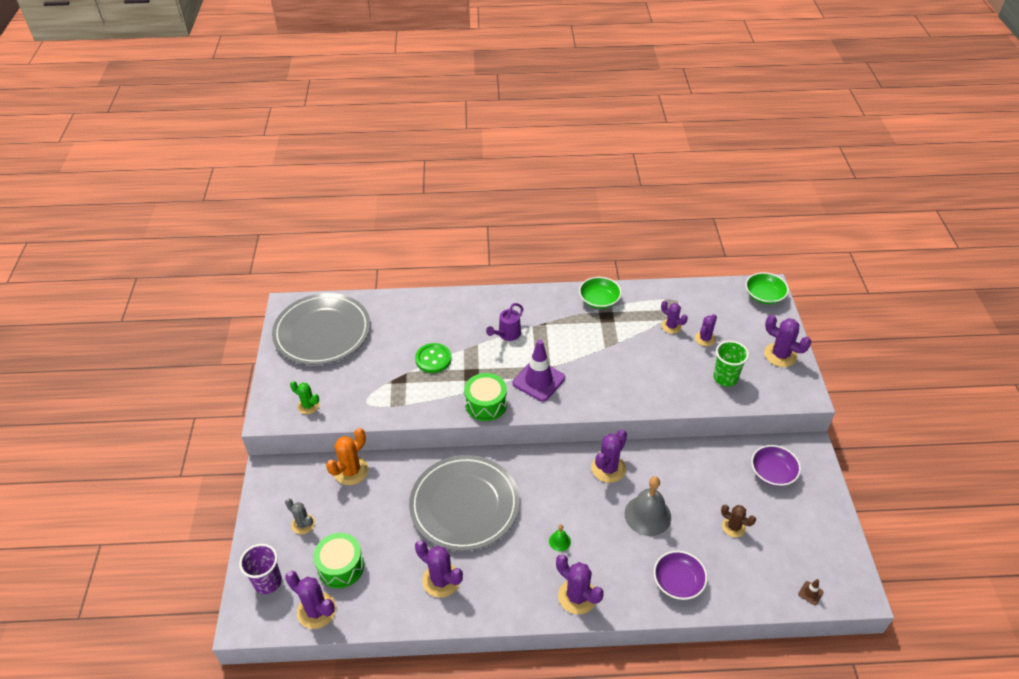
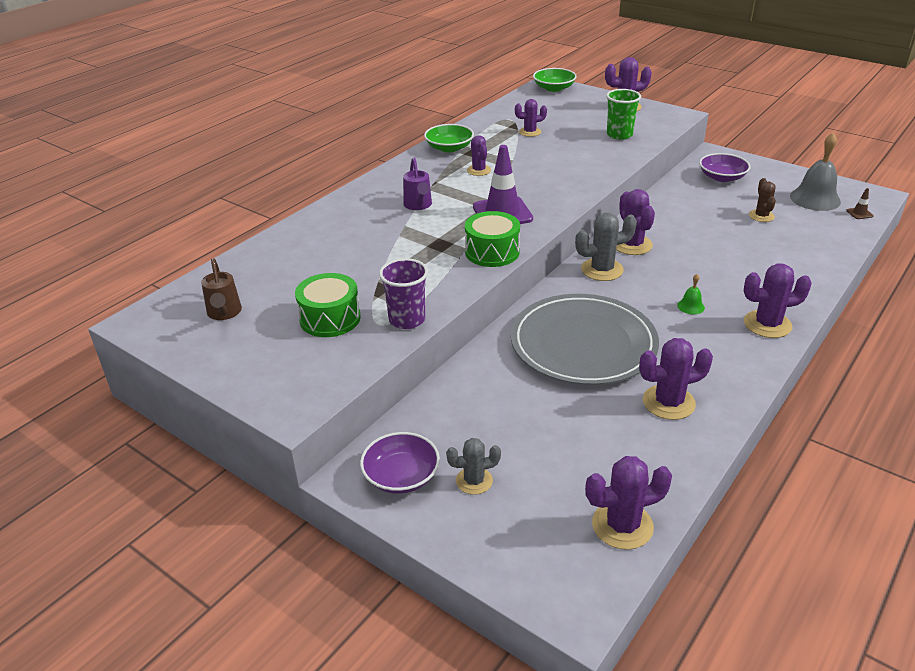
camera: 50 degrees left, 10 degrees down
(268, 582) = (533, 555): purple cup -> purple cup (407, 320)
(308, 405) = (323, 369): green cactus -> none
(322, 332) = (224, 313): grey plate -> brown watering can
(341, 566) = (574, 474): green drum -> green drum (330, 318)
(351, 471) = (439, 405): orange cactus -> none
(433, 359) = (385, 257): green button -> none
(559, 469) = (602, 270): none -> grey cactus
(647, 515) = (707, 248): grey bell -> grey bell (815, 199)
(678, 582) = (797, 265): purple bowl -> purple bowl (401, 476)
(705, 339) = (565, 125): purple cactus -> purple cactus (479, 170)
(733, 527) = (761, 216): brown cactus -> brown cactus turned 75 degrees counterclockwise

